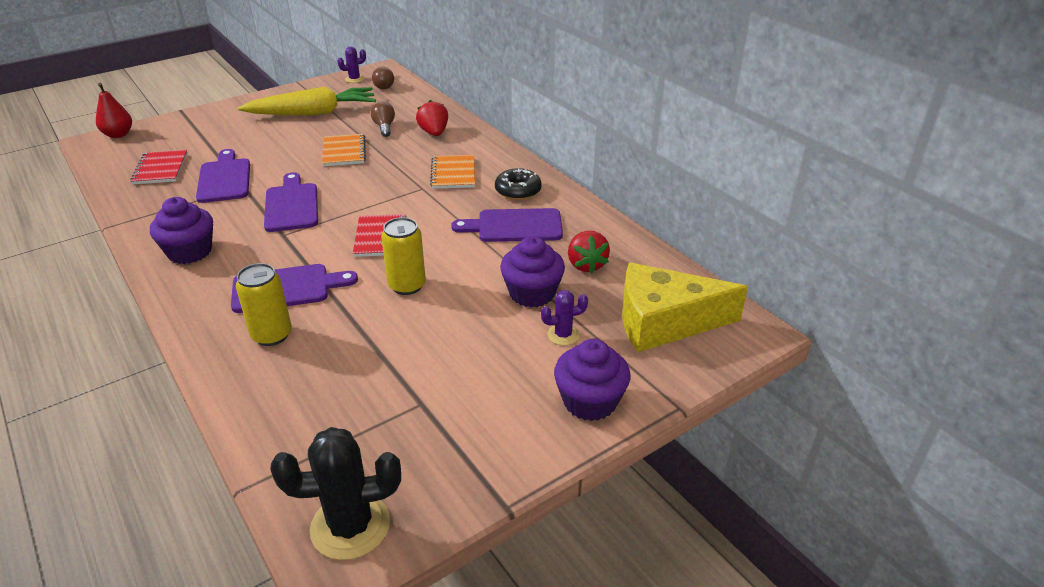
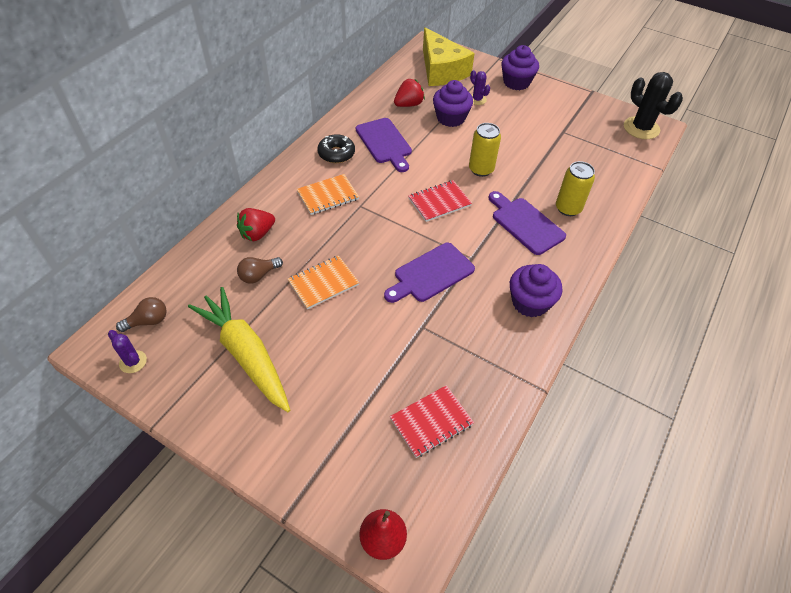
camera: 115 degrees left, 15 degrees up
(224, 179) = (418, 349): purple cutting board -> none

